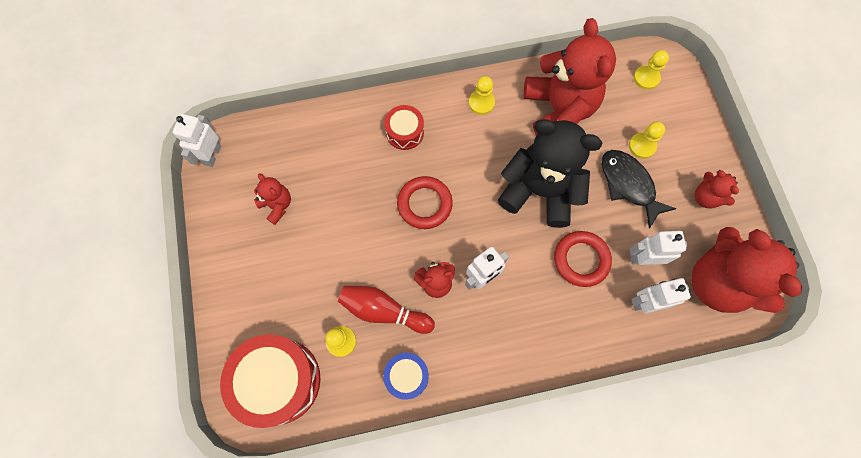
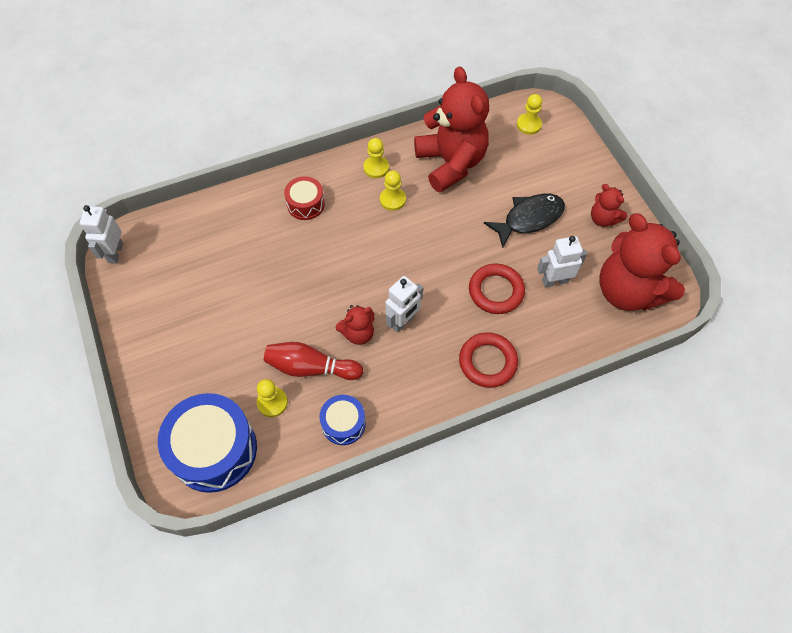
camera: 10 degrees left, 10 degrees down
(277, 205) = (188, 288): red teddy bear -> none
(279, 381) = (214, 450): red drum -> blue drum
(424, 204) = (335, 265): red ring -> red ring (487, 362)
(539, 191) = (445, 237): black teddy bear -> none
(628, 185) = (529, 218): black fish -> black fish turned 105 degrees clockwise
(642, 146) = (535, 183): yellow pawn -> yellow pawn (392, 199)
(645, 302) = (564, 319): white robot -> none

